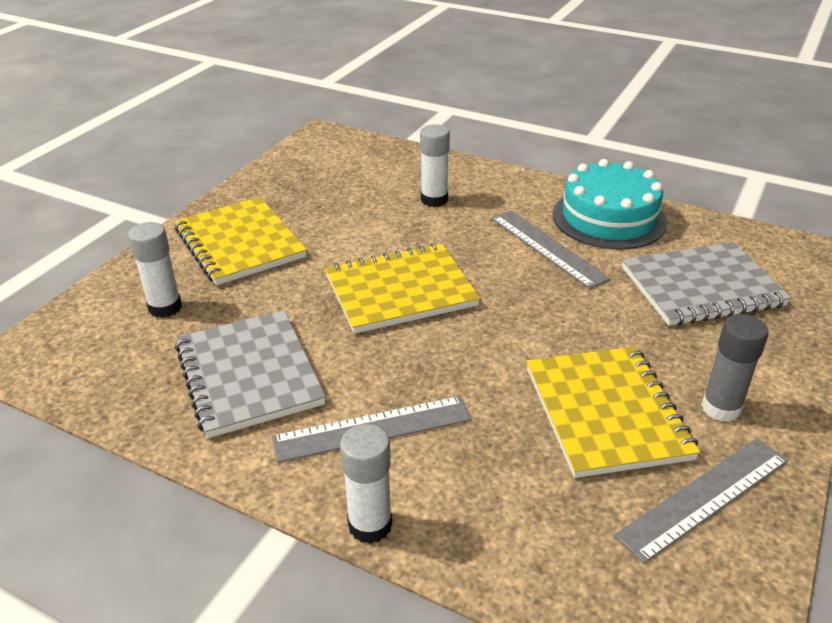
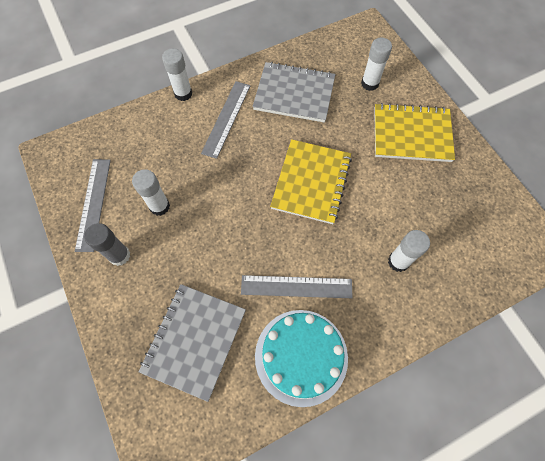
camera: 125 degrees right, 30 degrees up
(606, 413) = (159, 206): yellow notebook -> white glue stick

